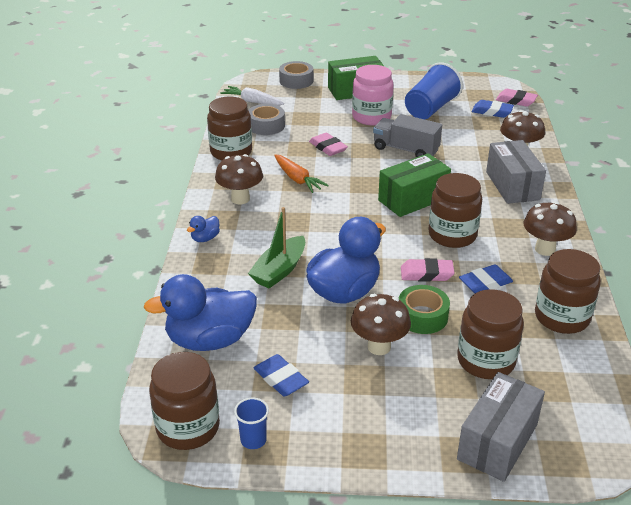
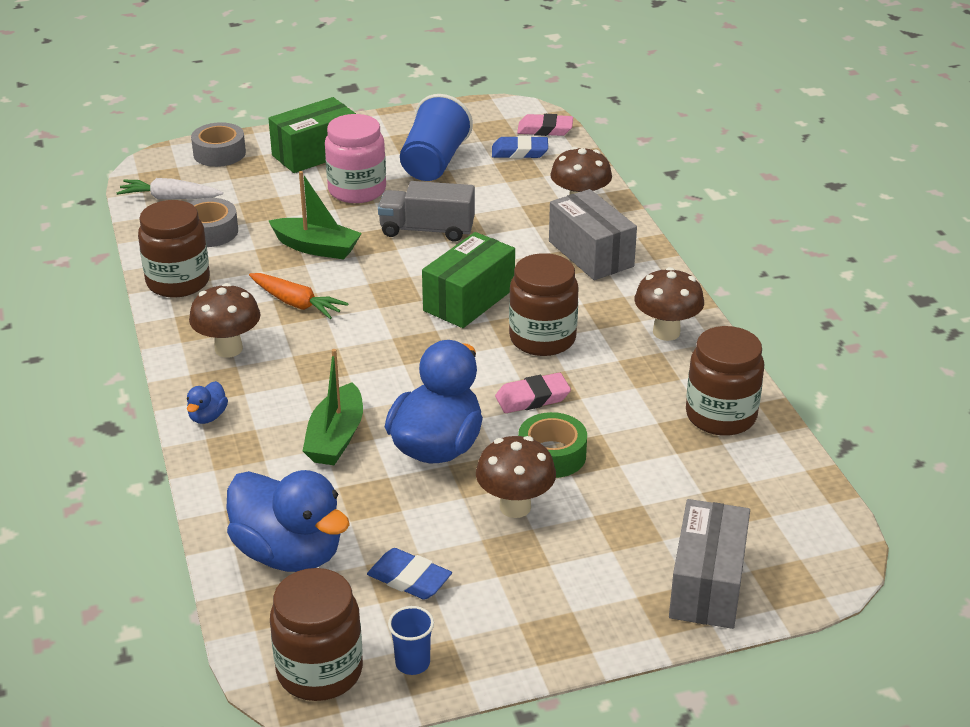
camera: 20 degrees left, 0 degrees up
(210, 340) = (289, 553): blue duck -> blue duck turned 105 degrees counterclockwise
(328, 147) = (316, 248): pink eraser -> green boat
(485, 283) = (611, 393): blue eraser -> none
(486, 361) = (653, 492): brown jar -> none

